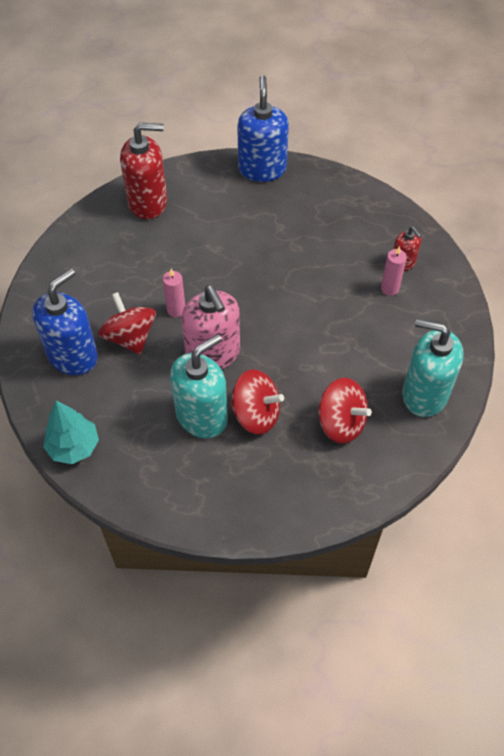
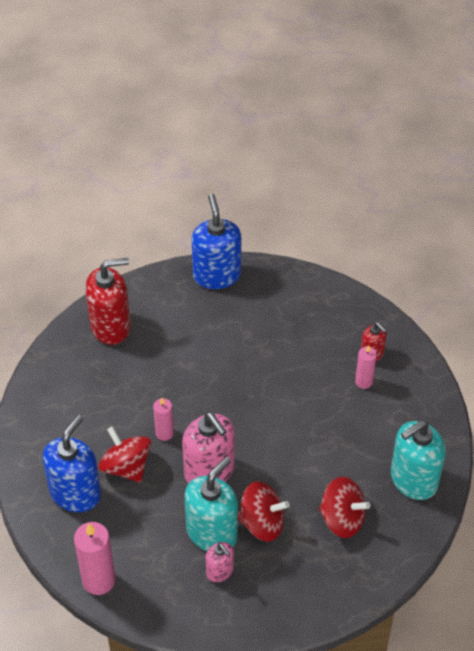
camera: 10 degrees left, 5 degrees down
(73, 447) = (99, 580): turquoise tree -> pink candle
(201, 457) = (220, 571): none -> pink soap dispenser
(424, 394) = (413, 480): turquoise soap dispenser -> turquoise soap dispenser turned 45 degrees counterclockwise

